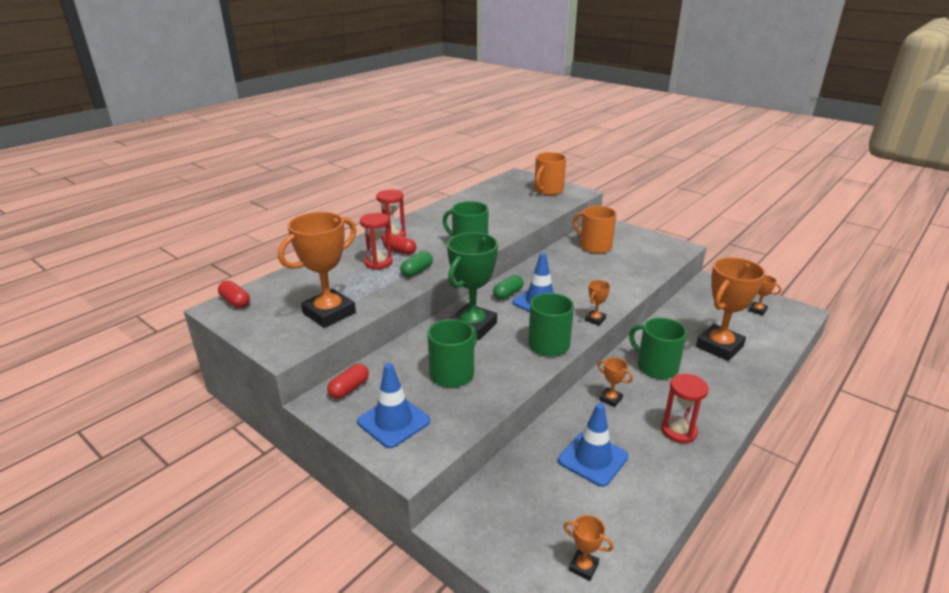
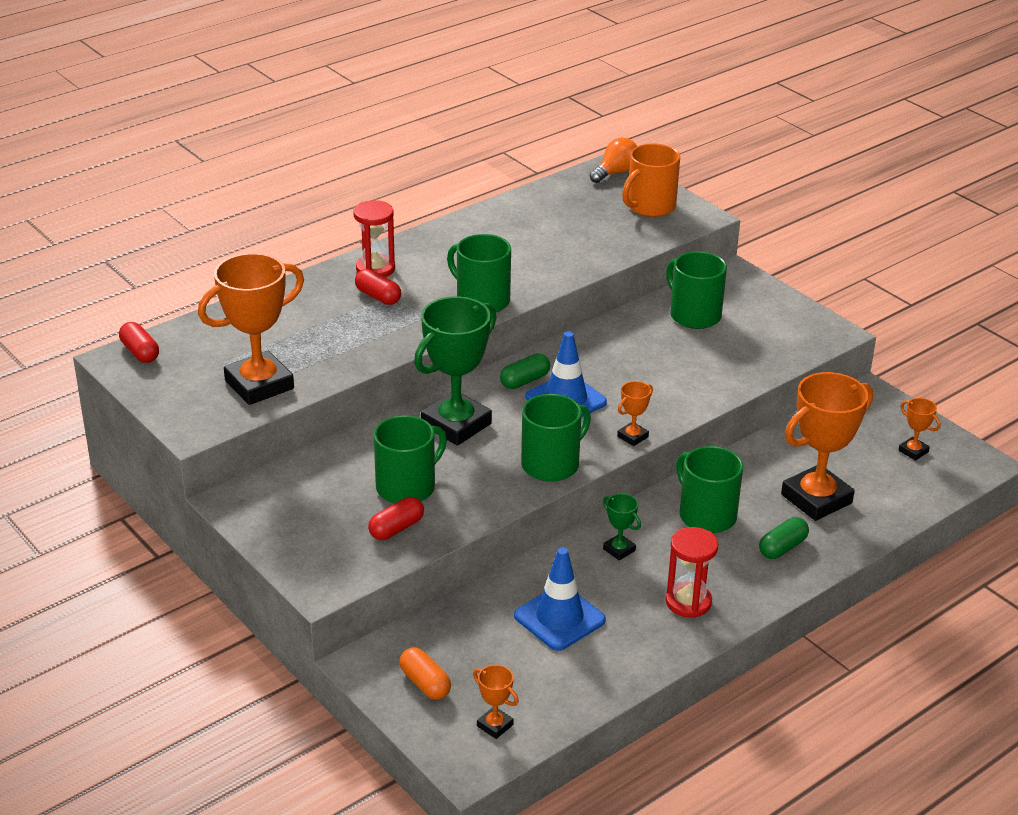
camera: 10 degrees right, 5 degrees up
(349, 389) = (270, 488): red capsule -> red capsule (396, 528)
(378, 263) = (342, 313): red hourglass -> none
(394, 421) = (316, 536): blue traffic cone -> none
(417, 271) = (393, 334): green capsule -> green capsule (782, 548)
(510, 535) = (425, 683): none -> orange capsule
(519, 177) = (615, 172): none -> orange light bulb
(594, 246) = (694, 315): orange mug -> green mug
(610, 399) = (619, 550): orange trophy -> green trophy

